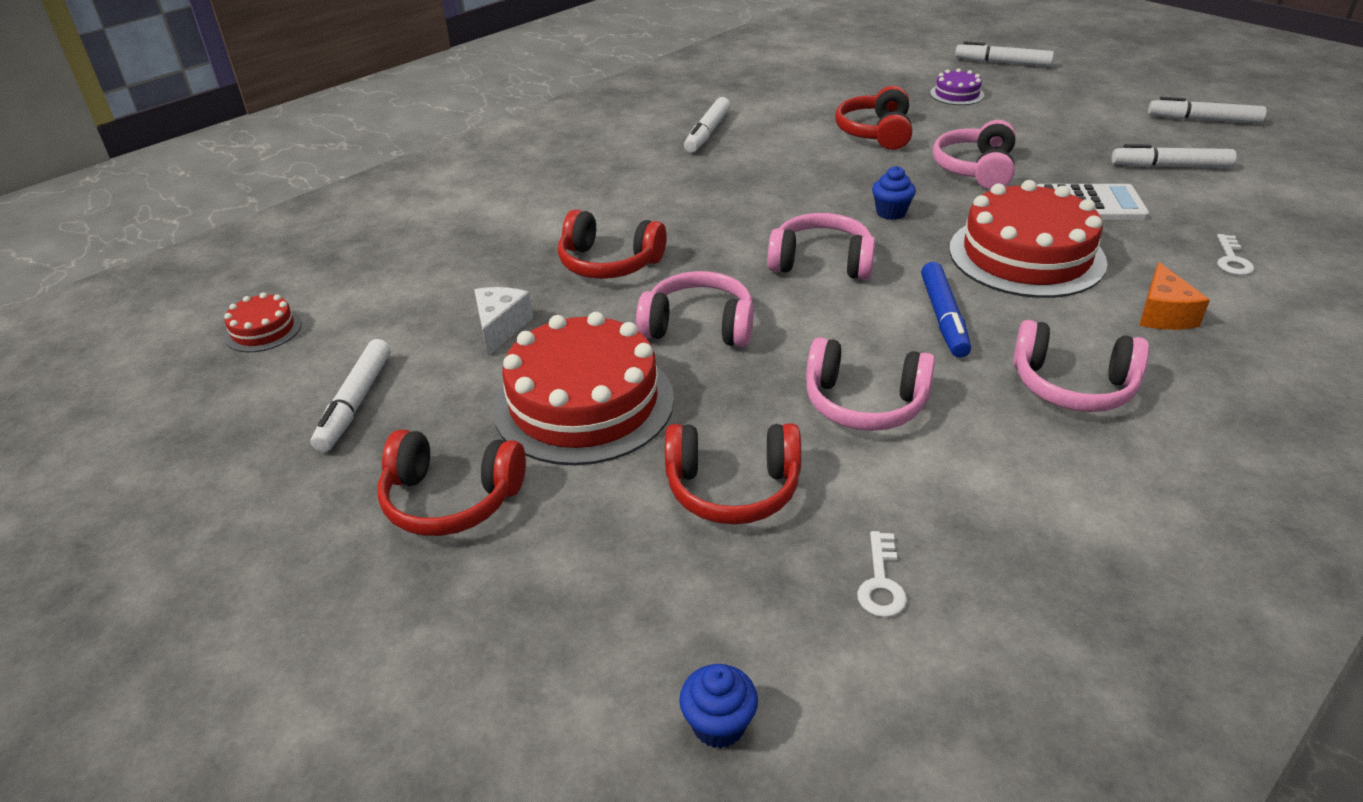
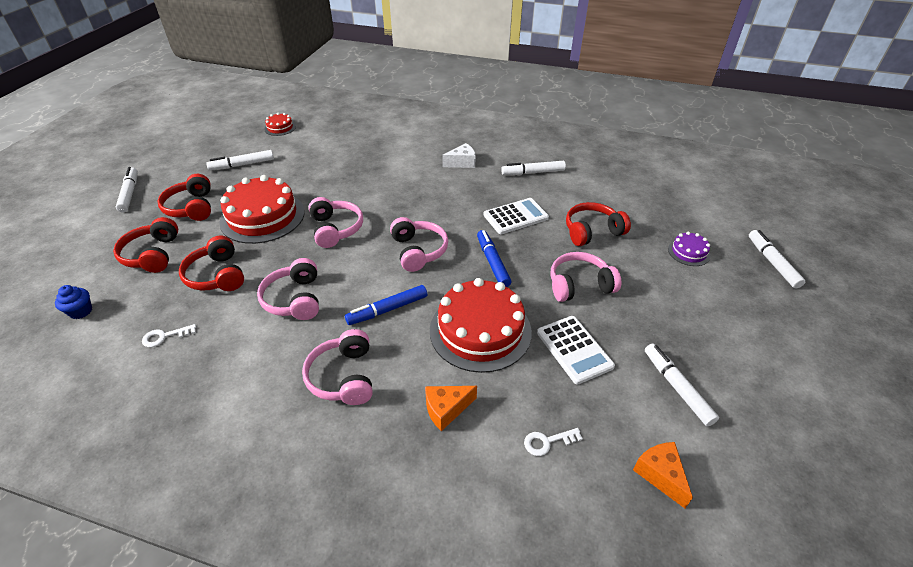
camera: 60 degrees right, 5 degrees up
(501, 327) = (307, 177): white cheese -> white cheese (462, 163)
(609, 263) = (375, 186): red headphones -> red headphones (152, 254)
(801, 171) = (515, 216): none -> white calculator
(891, 212) = (492, 262): blue cupcake -> blue marker
(1203, 120) = (792, 399): white marker -> white marker (130, 193)
(1288, 211) = (660, 475): none -> orange cheese

